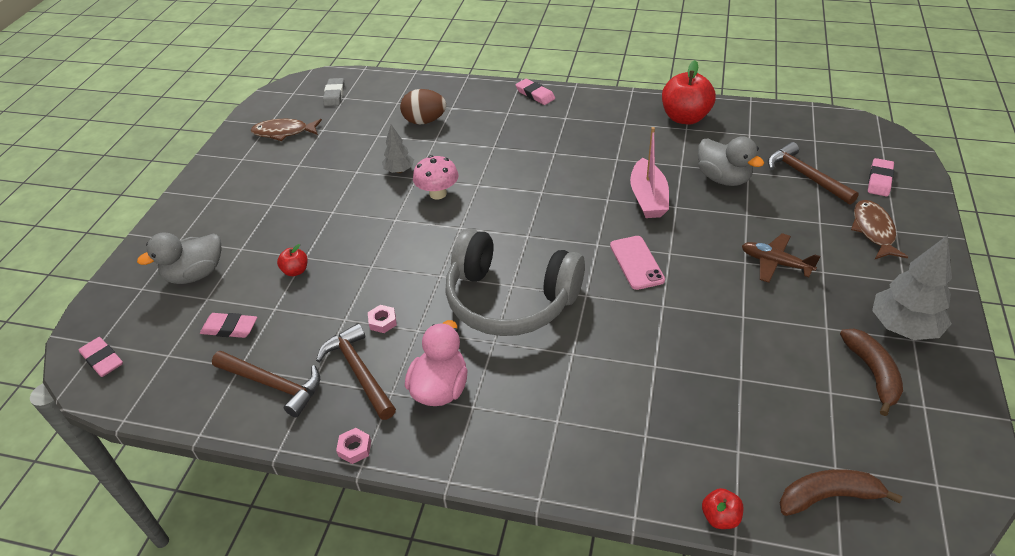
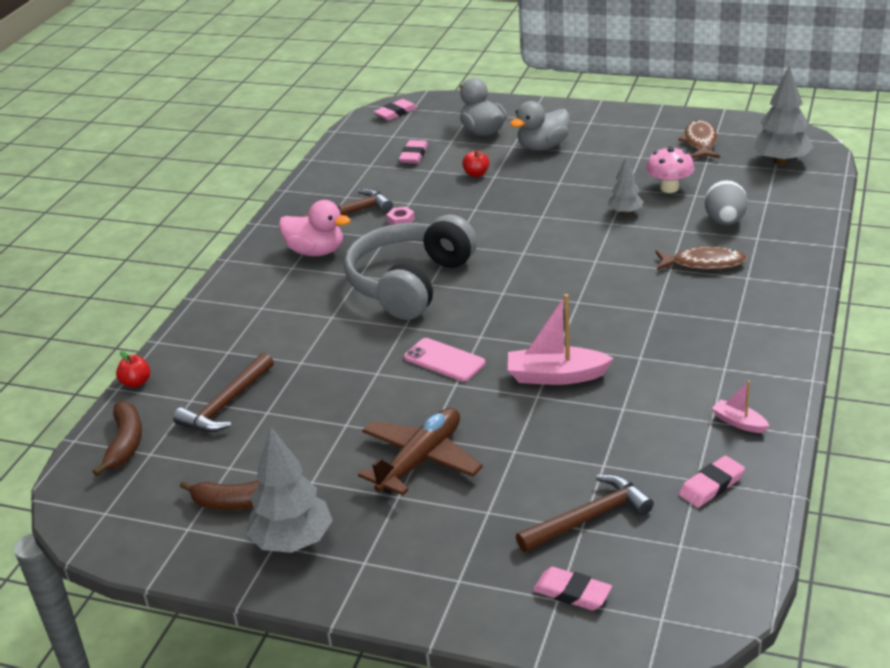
camera: 95 degrees right, 10 degrees down
(273, 385) = (347, 180): brown hammer -> brown hammer (226, 404)
(334, 95) = (780, 161): grey eraser -> grey tree
(354, 448) = (273, 219): pink nut -> none
(425, 121) = (725, 221): brown egg -> grey egg
(438, 193) = (581, 237): pink mushroom -> pink mushroom (669, 188)
(535, 94) = (793, 297): pink eraser -> pink eraser (711, 485)
(636, 263) = (444, 360): pink phone -> pink phone turned 45 degrees clockwise
(685, 118) = (739, 422): red apple -> pink boat
(723, 178) = (590, 441): grey duck -> grey duck (542, 147)
(775, 263) = (421, 460): brown plane -> brown plane, size x1.51
(873, 230) = (462, 558): brown fish -> brown fish (703, 263)

